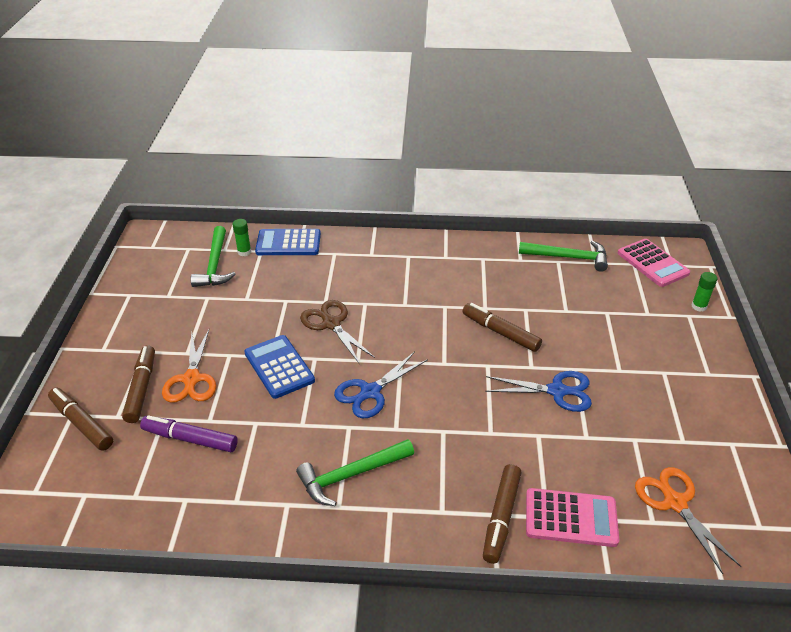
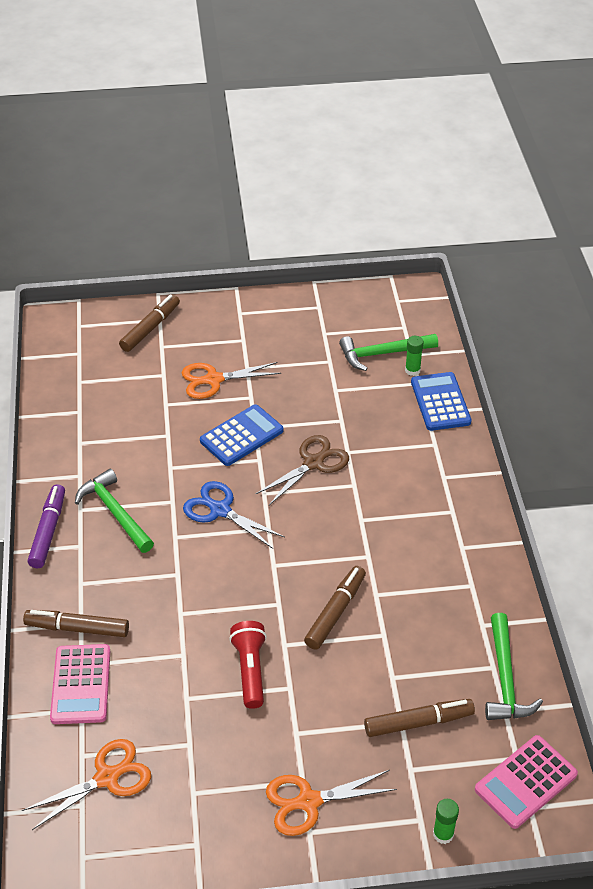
camera: 80 degrees right, 5 degrees up
(141, 388) = (196, 351): brown marker -> brown marker (418, 722)
(190, 439) = (142, 397): purple marker -> purple marker (48, 531)
(557, 391) = (250, 670): blue scissors -> red flashlight
(682, 371) = (309, 801): none -> orange scissors

